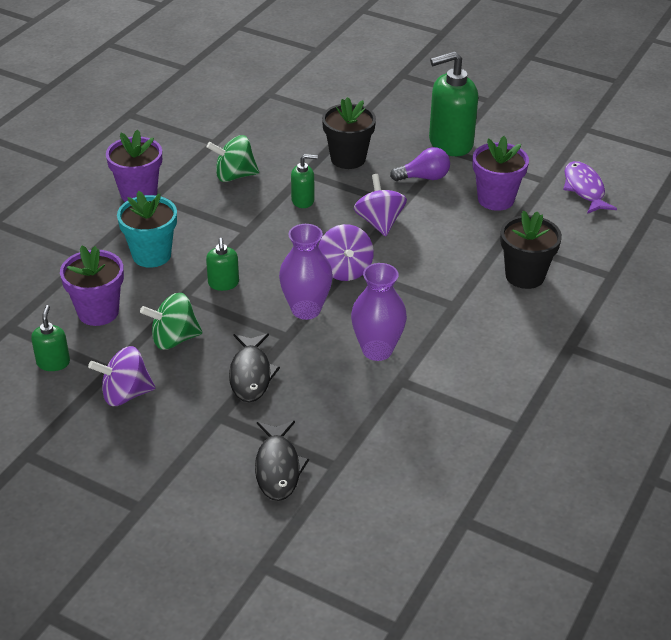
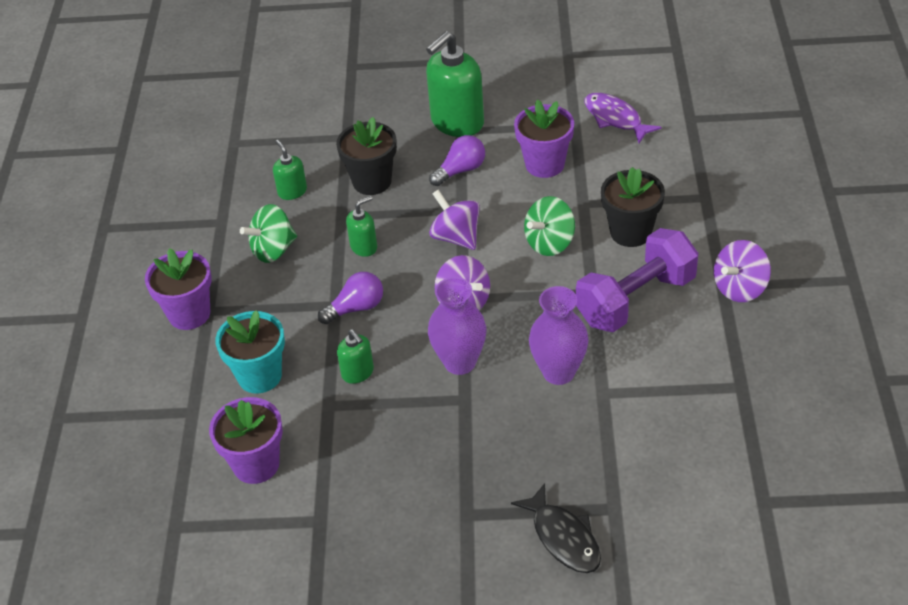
camera: 25 degrees left, 5 degrees up
(53, 362) = (256, 542): green soap dispenser -> green soap dispenser (292, 191)
(125, 394) = (357, 538): purple spinning top -> purple spinning top (740, 288)
(174, 339) = (357, 456): green spinning top -> green spinning top (550, 243)
(251, 374) = (462, 455): black fish -> none
(260, 239) = (356, 308): none -> purple light bulb
(486, 326) = (636, 300): none -> purple dumbbell

